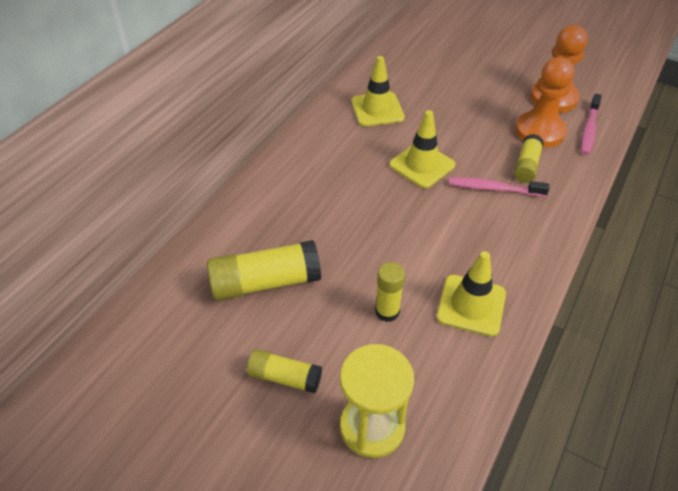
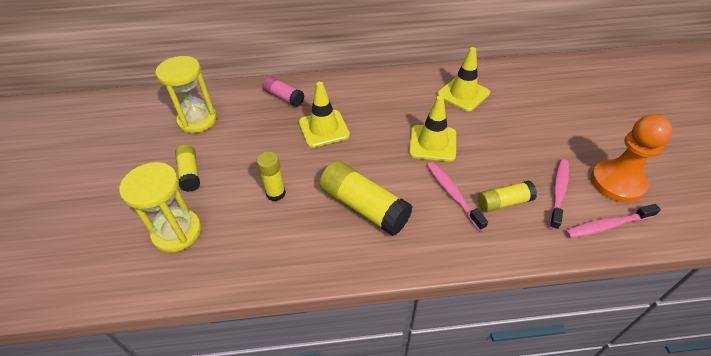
camera: 55 degrees right, 0 degrees up
(192, 331) = (197, 120): none -> yellow hourglass
(239, 233) = (284, 97): none -> pink glue stick
(265, 282) = (255, 128): yellow glue stick -> yellow glue stick (364, 207)
(471, 305) = (317, 236): yellow traffic cone -> yellow traffic cone (324, 129)
(539, 131) = (558, 192): orange pawn -> pink toothbrush

